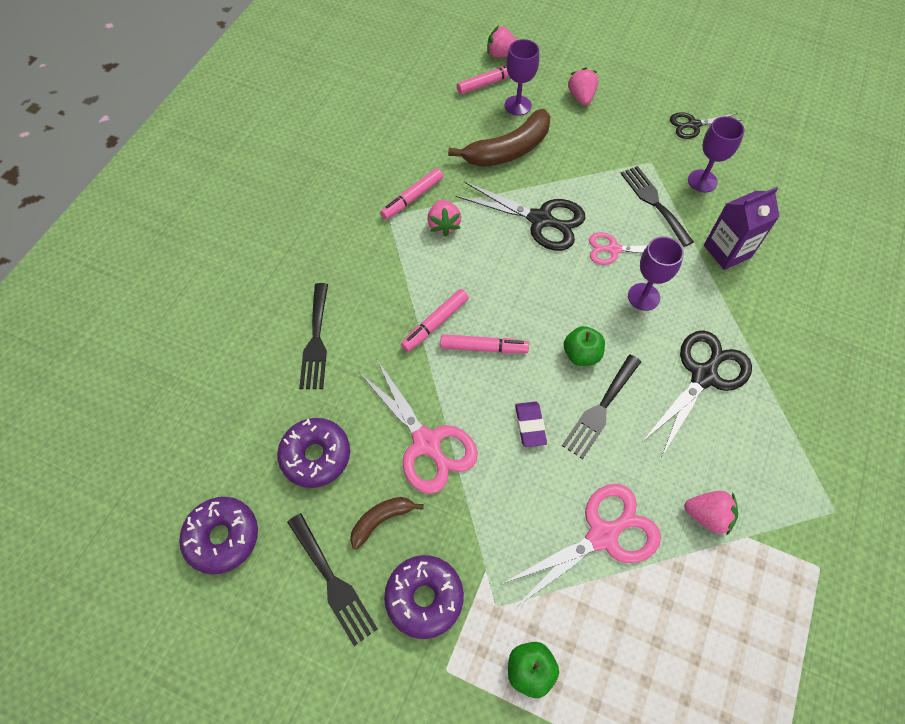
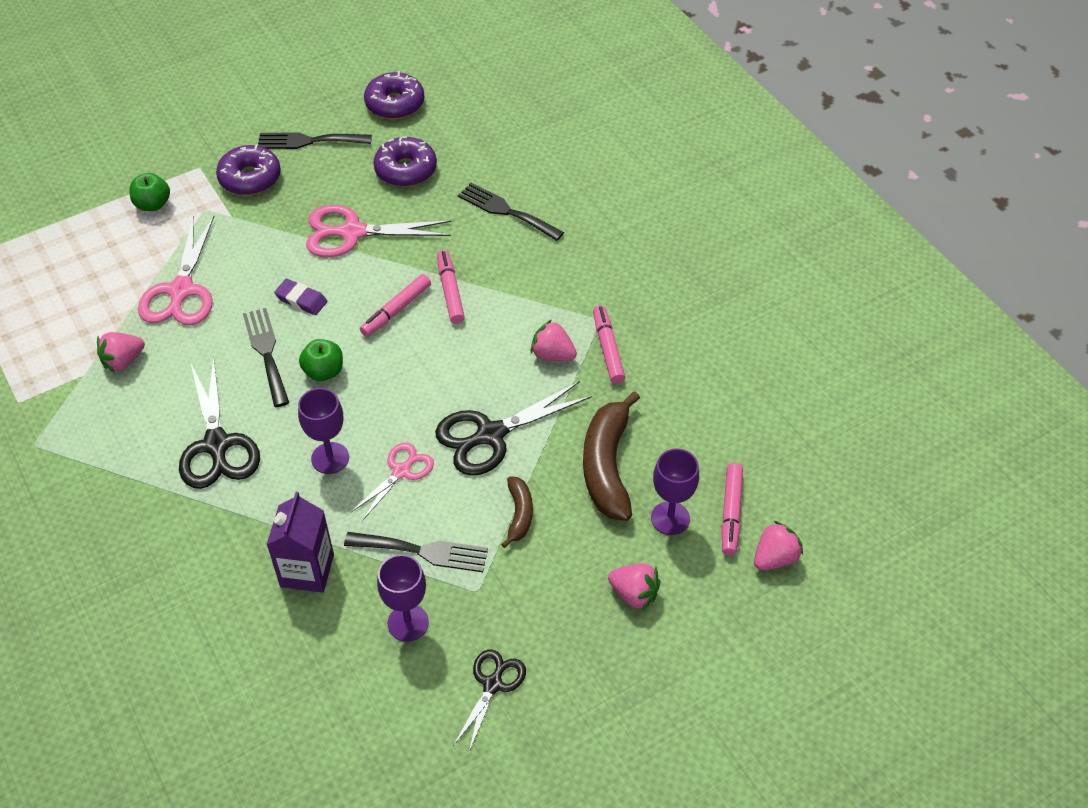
camera: 125 degrees right, 10 degrees down
(381, 520) = (322, 182): brown banana -> brown banana (519, 514)

